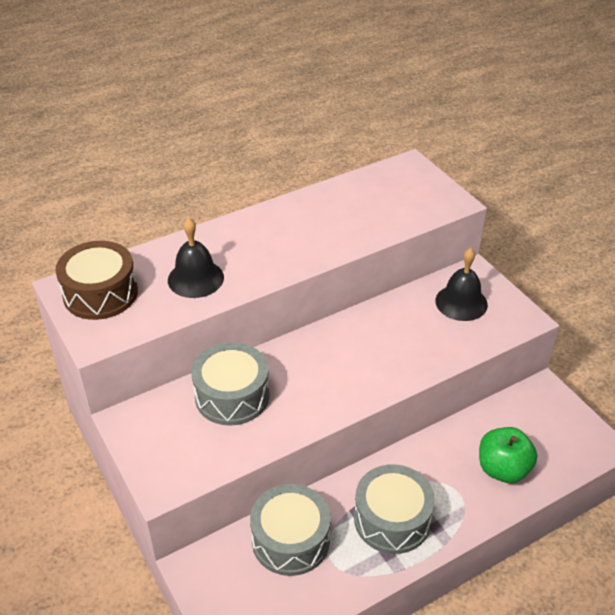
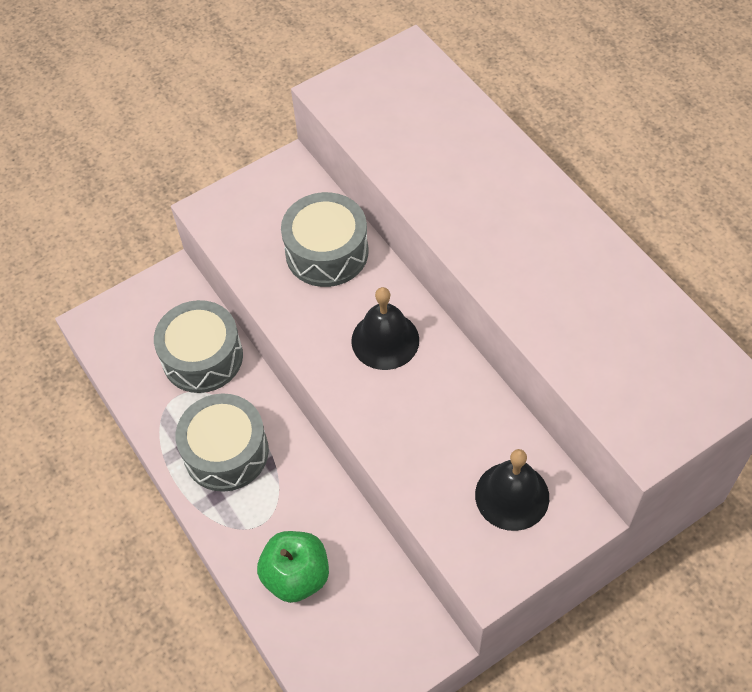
camera: 90 degrees right, 15 degrees up
(100, 293) = (401, 82): brown drum -> none
(195, 278) = (435, 160): black bell -> black bell (385, 340)

